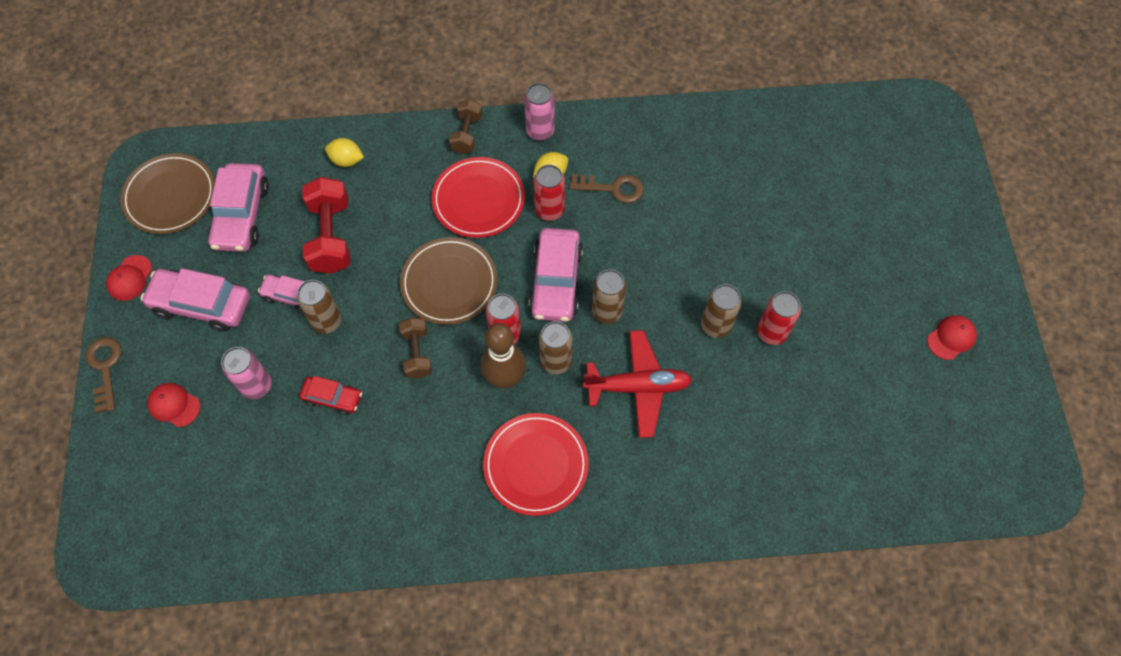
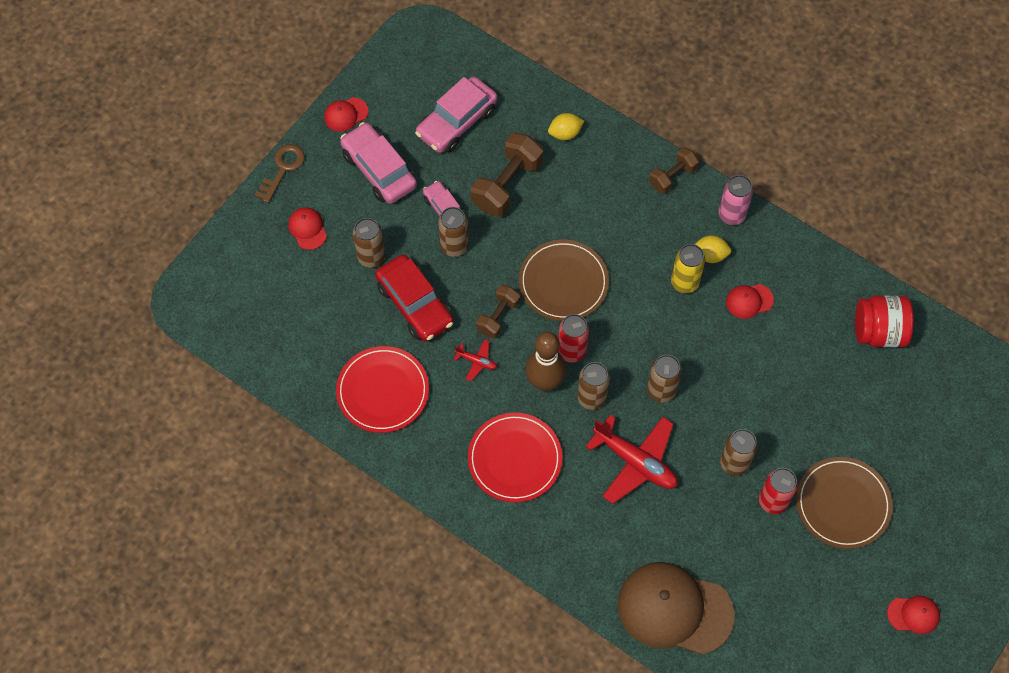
camera: 40 degrees right, 0 degrees up
(170, 196) = (418, 71): brown plate -> brown plate (843, 504)
(257, 386) = (371, 257): pink can -> brown can
(331, 236) = (507, 185): red dumbbell -> brown dumbbell
(332, 398) = (415, 304): red car -> red car, size x1.75
(346, 160) = (565, 133): yellow lemon -> yellow lemon turned 75 degrees counterclockwise
(430, 406) = (476, 361): none -> red plane
(478, 199) = (638, 235): red plate -> red plate (383, 391)
(549, 210) = (684, 282): red can -> yellow can
(556, 282) = (642, 340): pink car -> none
(613, 188) = (749, 301): brown key -> red cap
(729, 141) = (878, 331): none -> red jar
(777, 485) = (674, 609): none -> brown cap

